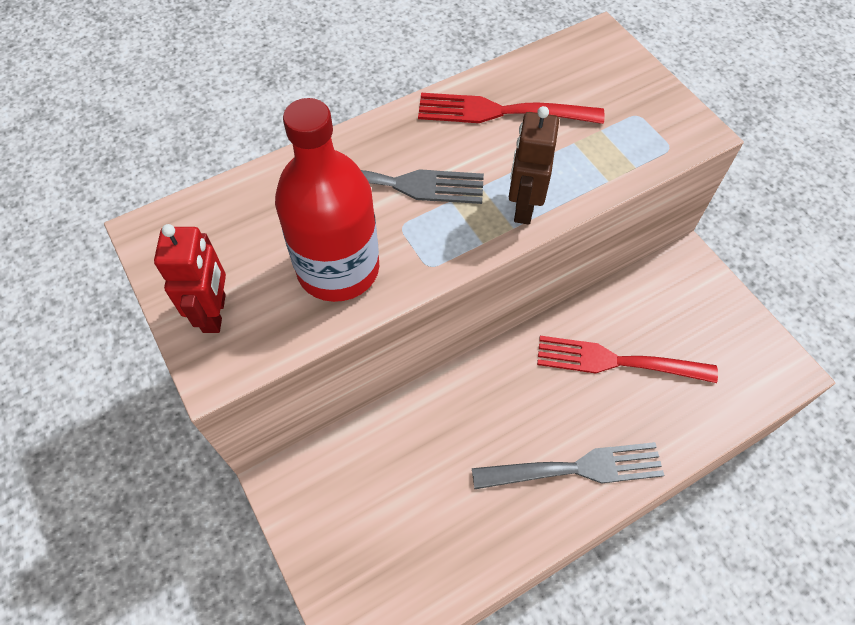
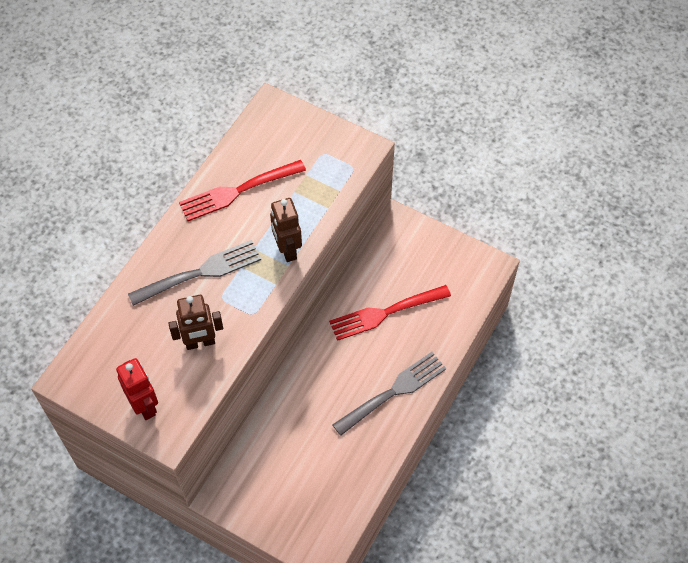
camera: 30 degrees left, 0 degrees up
(338, 269) = (200, 342): red bottle -> brown robot

